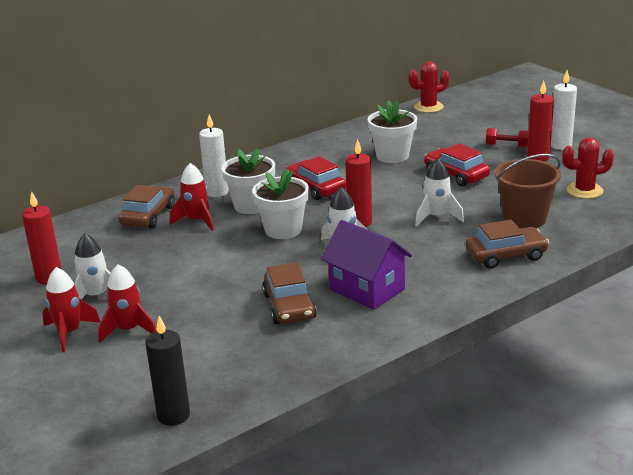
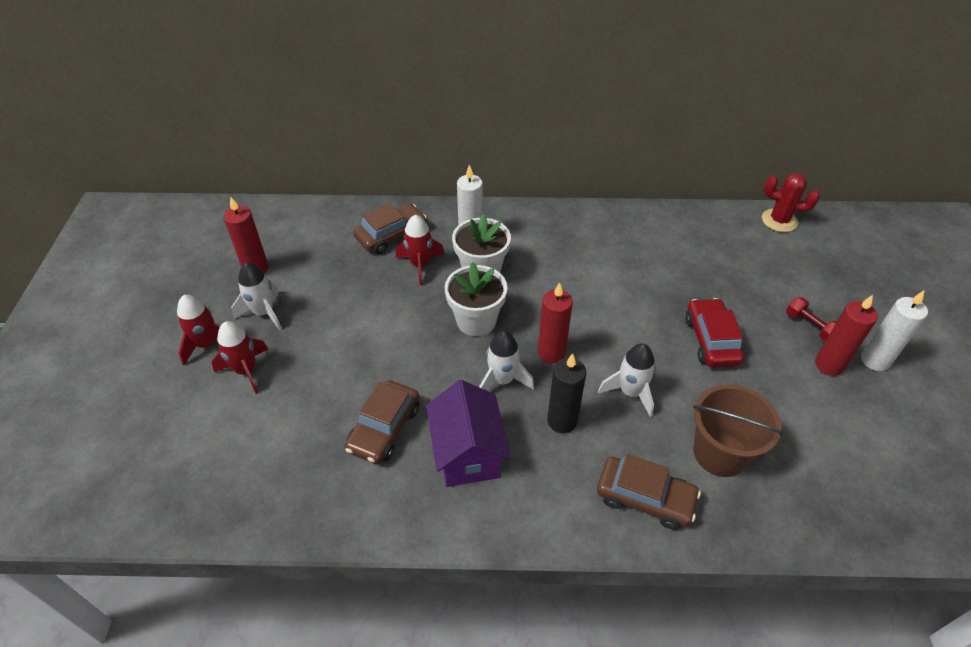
camera: 35 degrees right, 20 degrees up
(173, 415) = (175, 502): black candle -> black candle (562, 421)
(315, 188) = (558, 279): red car -> none
(392, 156) = (672, 275): white flower pot -> none
(584, 191) = (832, 452): red cactus -> none

